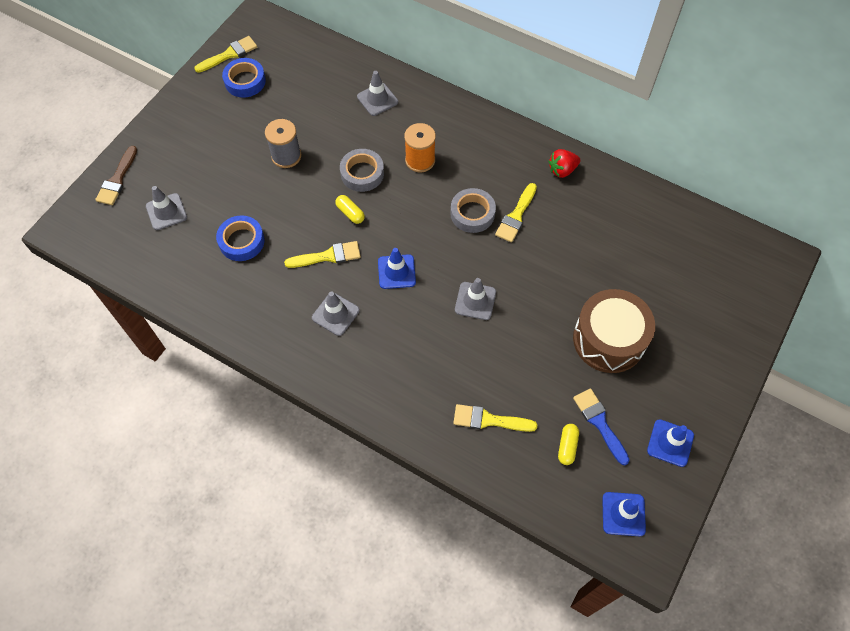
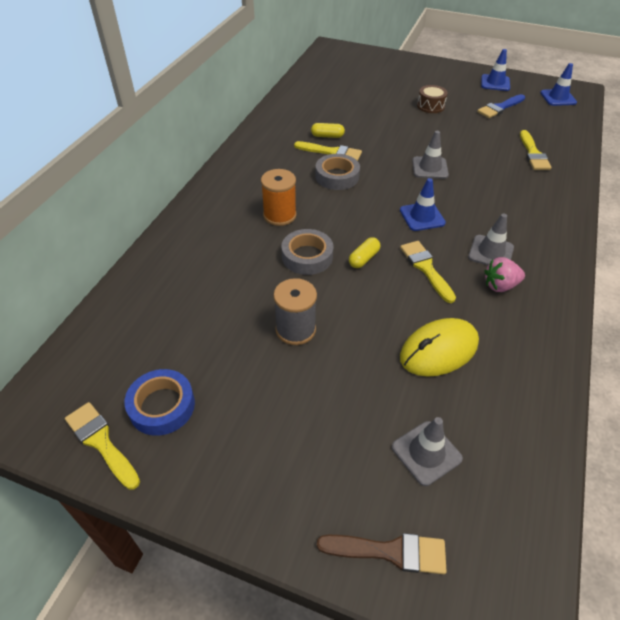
camera: 100 degrees left, 15 degrees down
(241, 241) = (438, 350): blue tape -> yellow mouse
(293, 306) = (500, 285): none -> pink strawberry
(377, 99) = (194, 258): grey traffic cone -> none
(562, 170) = (274, 132): red strawberry -> none
(567, 446) = (527, 119): yellow capsule -> yellow capsule (327, 136)
(609, 339) = (430, 106): brown drum -> brown drum, size x0.49

